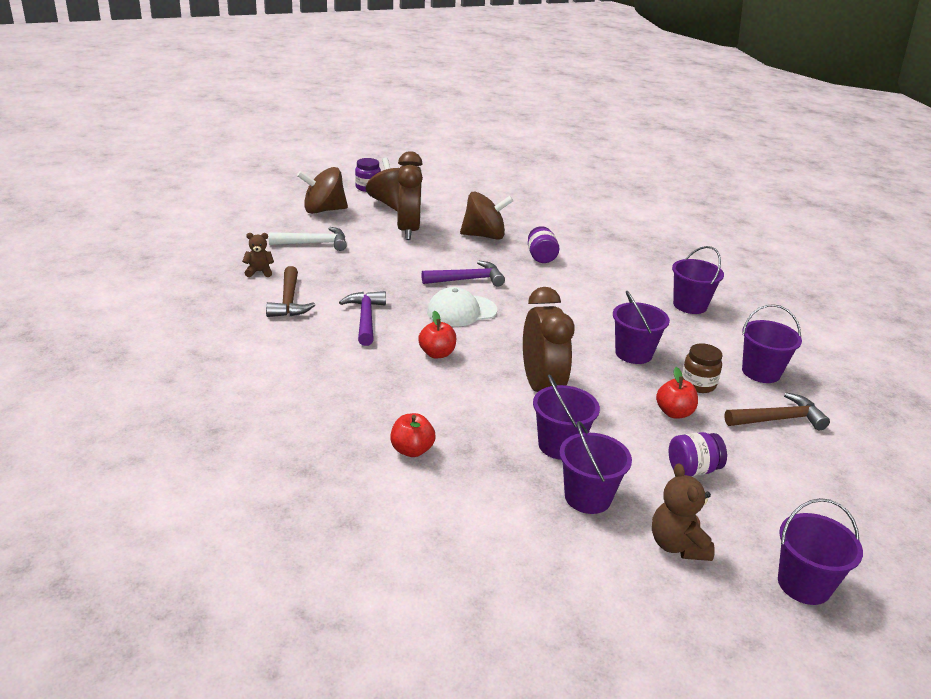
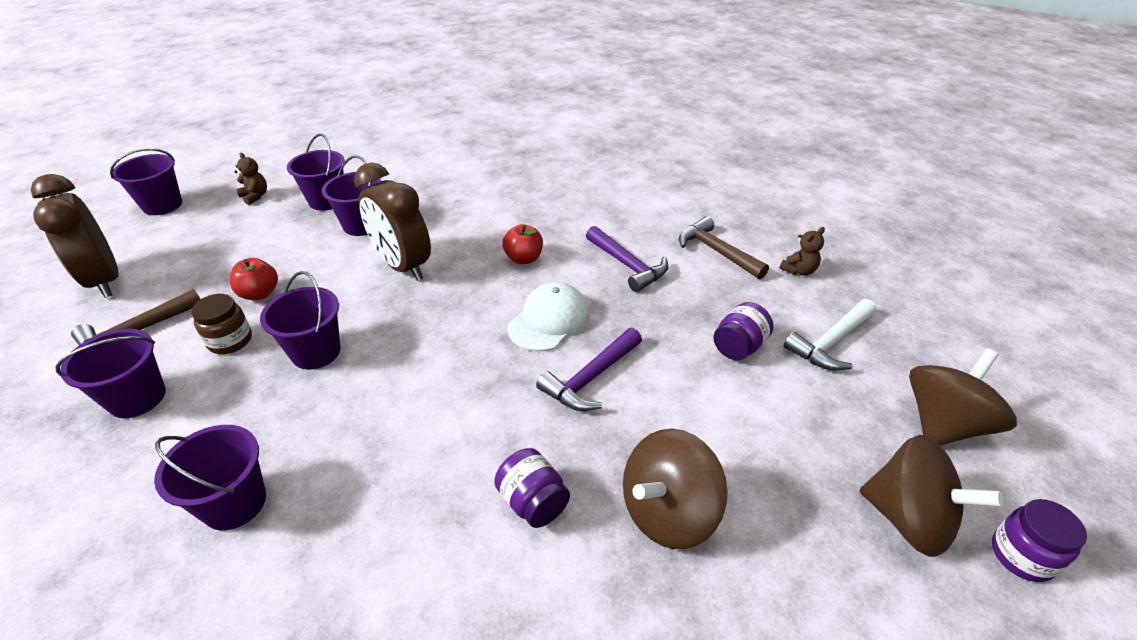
camera: 150 degrees right, 10 degrees up
(408, 230) = (781, 448): brown clock -> brown clock (105, 280)
(412, 450) = (470, 183): red apple -> none
(677, 545) = (255, 196): brown teddy bear -> brown teddy bear, size x0.67
(692, 469) = (241, 248): purple jar -> purple jar (739, 347)

